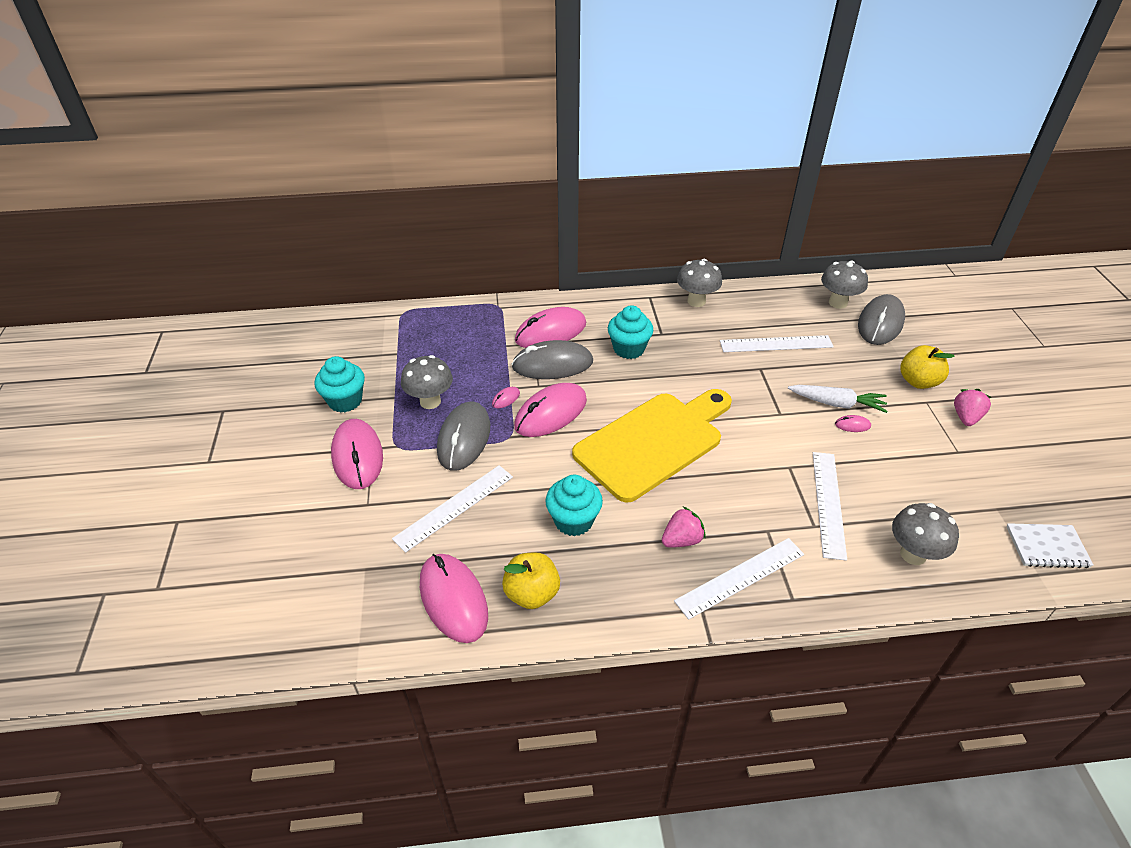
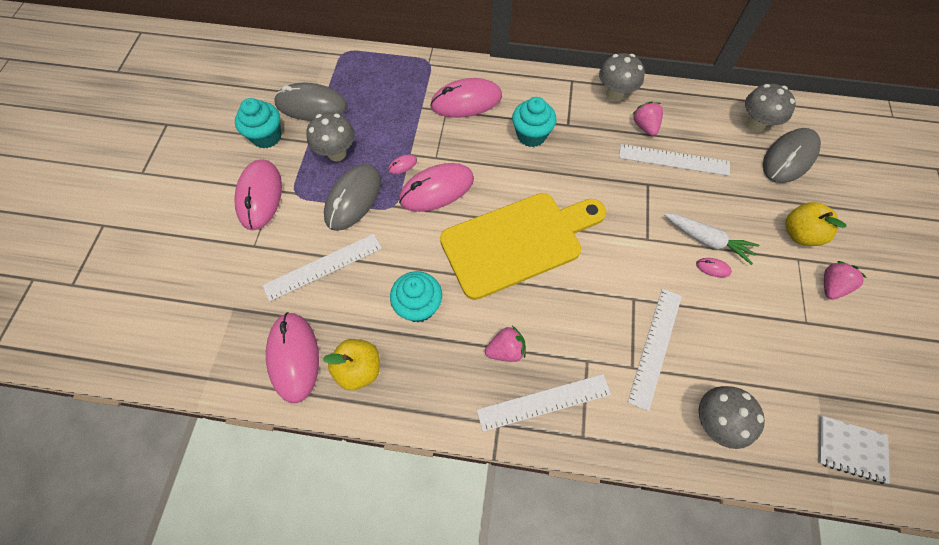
camera: 15 degrees right, 20 degrees up
(552, 364) = (456, 137): grey mouse -> grey mouse (311, 105)
(736, 322) = (645, 126): none -> pink strawberry

